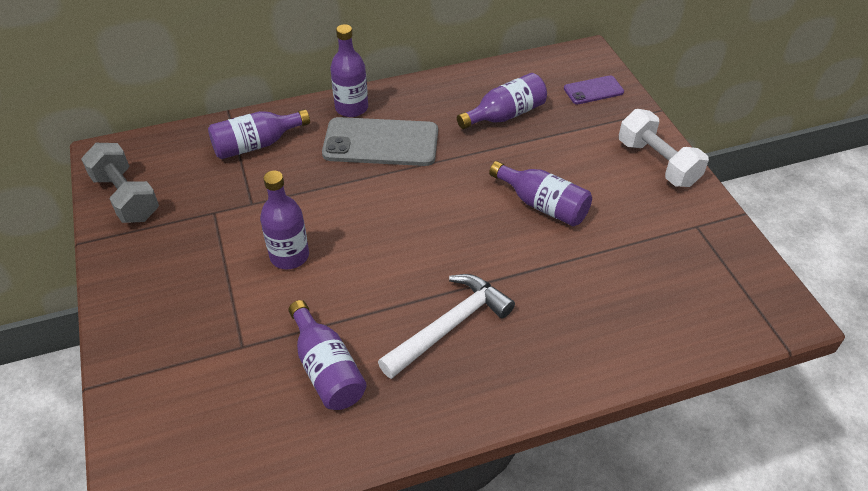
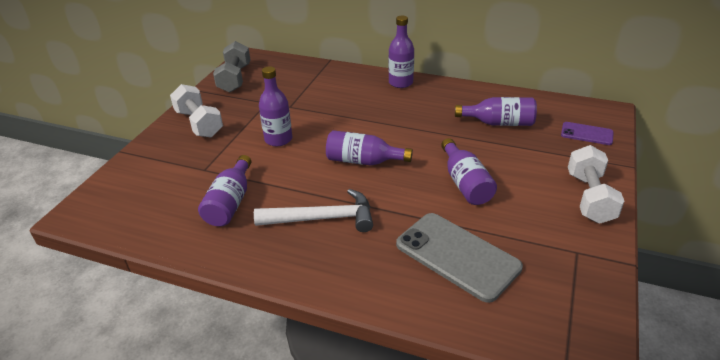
camera: 40 degrees right, 10 degrees down
(156, 288) = (199, 123): none -> white dumbbell
(256, 145) = (325, 80): purple bottle -> purple bottle (363, 161)
(381, 143) = (397, 106): grey phone -> grey phone (457, 256)

